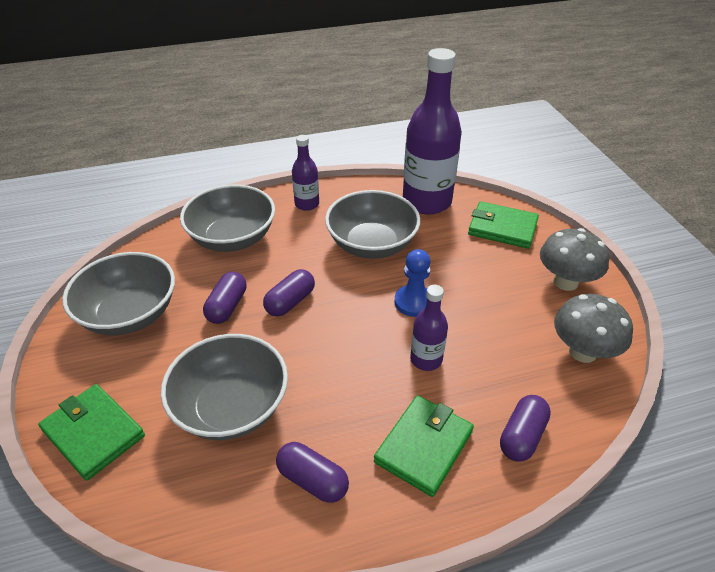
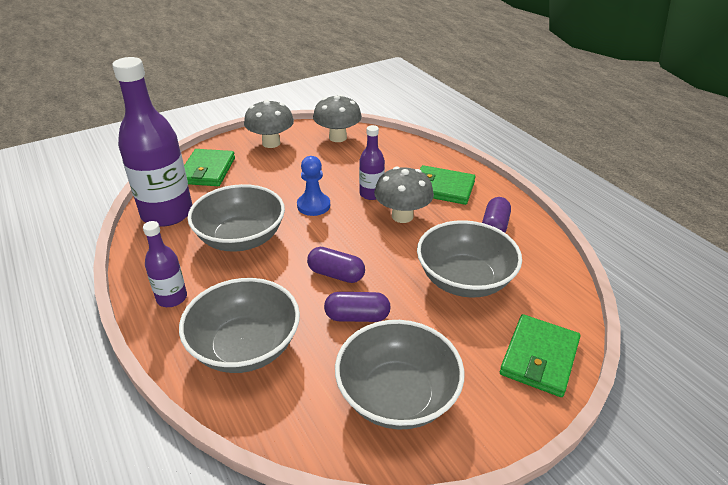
camera: 105 degrees left, 5 degrees down
(369, 380) = (402, 216): none -> grey mushroom
(522, 436) = (414, 156): purple capsule -> none

